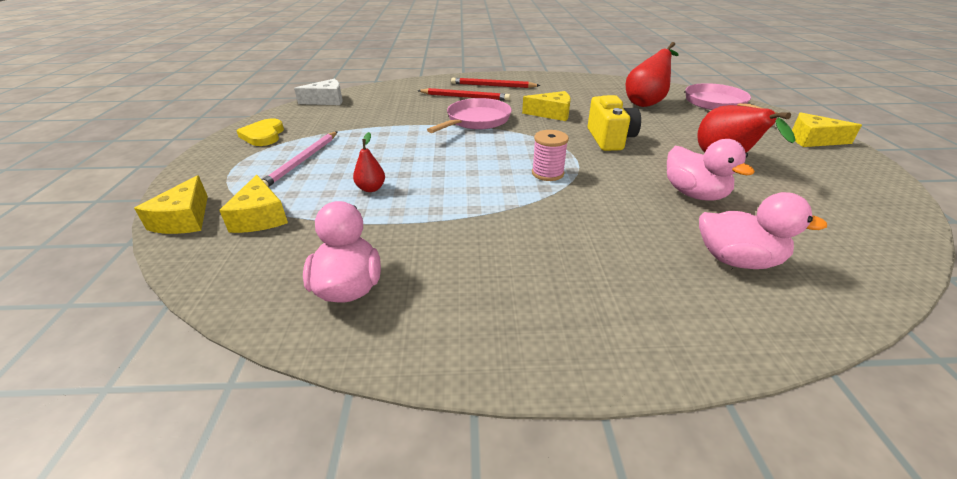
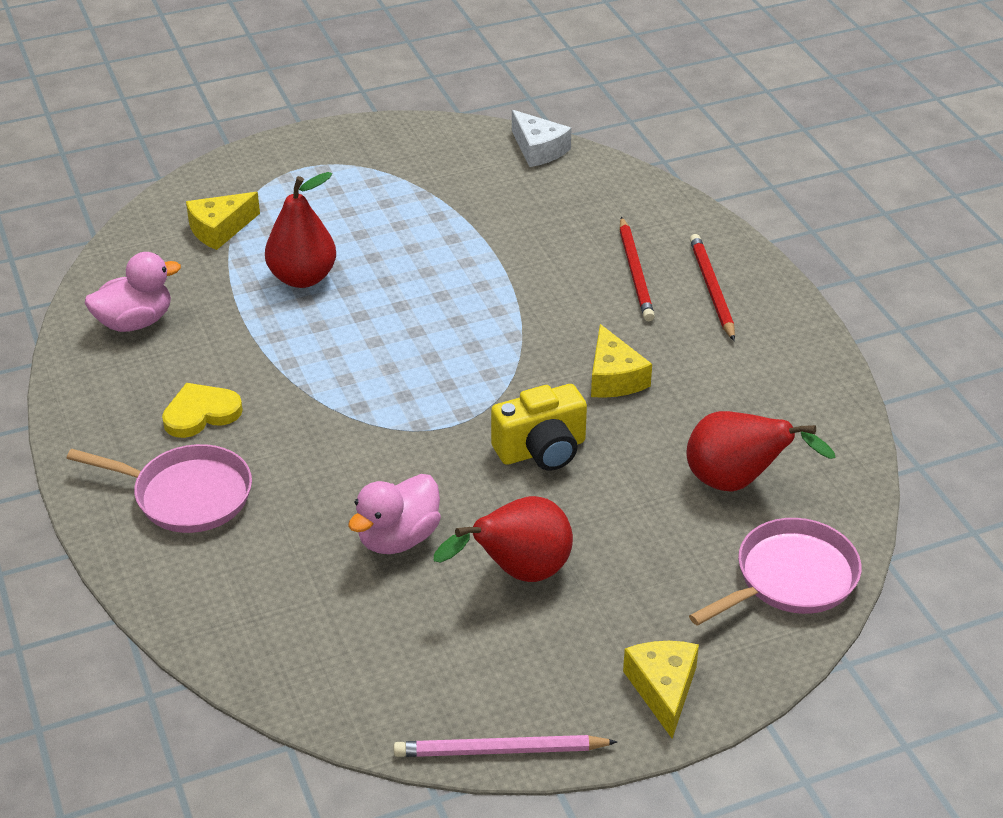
camera: 70 degrees right, 5 degrees up
(184, 219) = (199, 188): yellow cheese -> none
(263, 135) = (396, 149): yellow heart -> yellow heart (201, 413)
(302, 161) = (343, 206): pink pencil -> pink pencil (500, 751)
(371, 188) = (302, 278): red pear -> red pear, size x1.92
(476, 120) = (541, 307): pink pan -> pink pan (186, 495)
(547, 173) = (399, 404): pink spool -> none
(737, 260) = (258, 568): pink duck -> none

